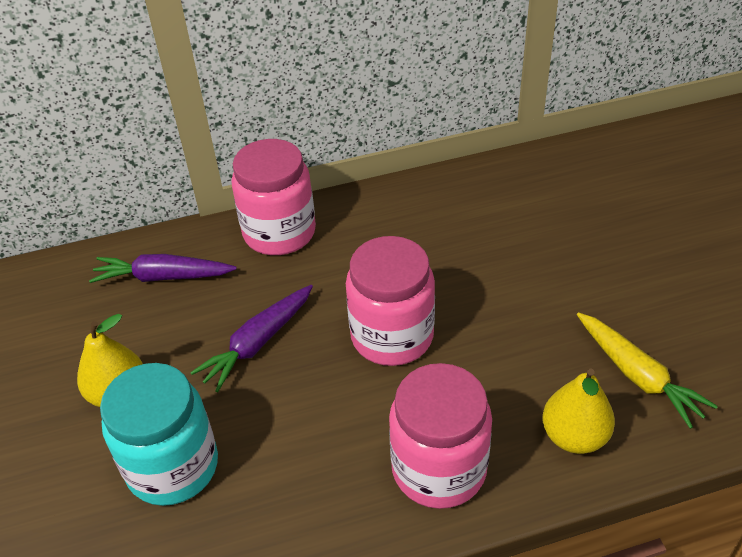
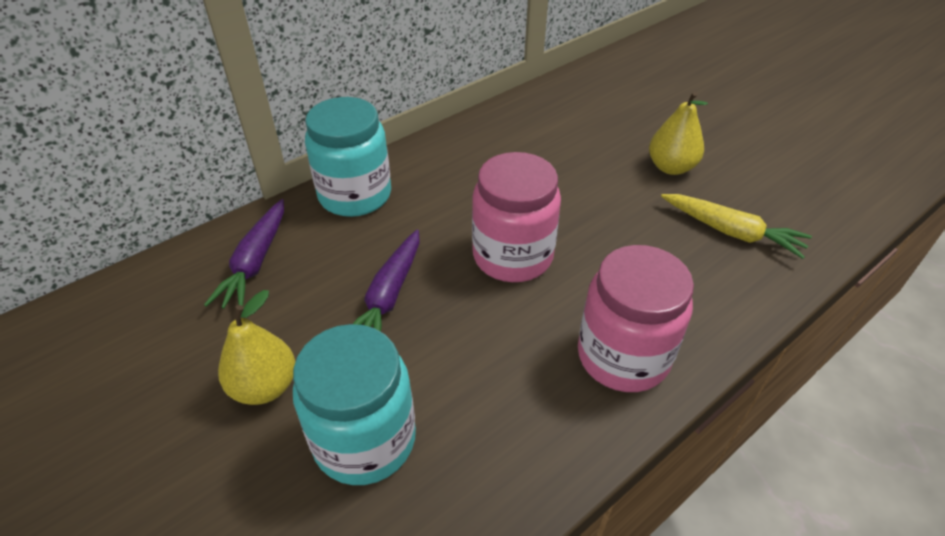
camera: 25 degrees left, 0 degrees up
(163, 277) = (255, 262): purple carrot -> purple carrot turned 60 degrees counterclockwise
(279, 233) = (355, 195): pink jar -> turquoise jar
(574, 436) = (715, 293): yellow pear -> yellow pear (671, 167)

